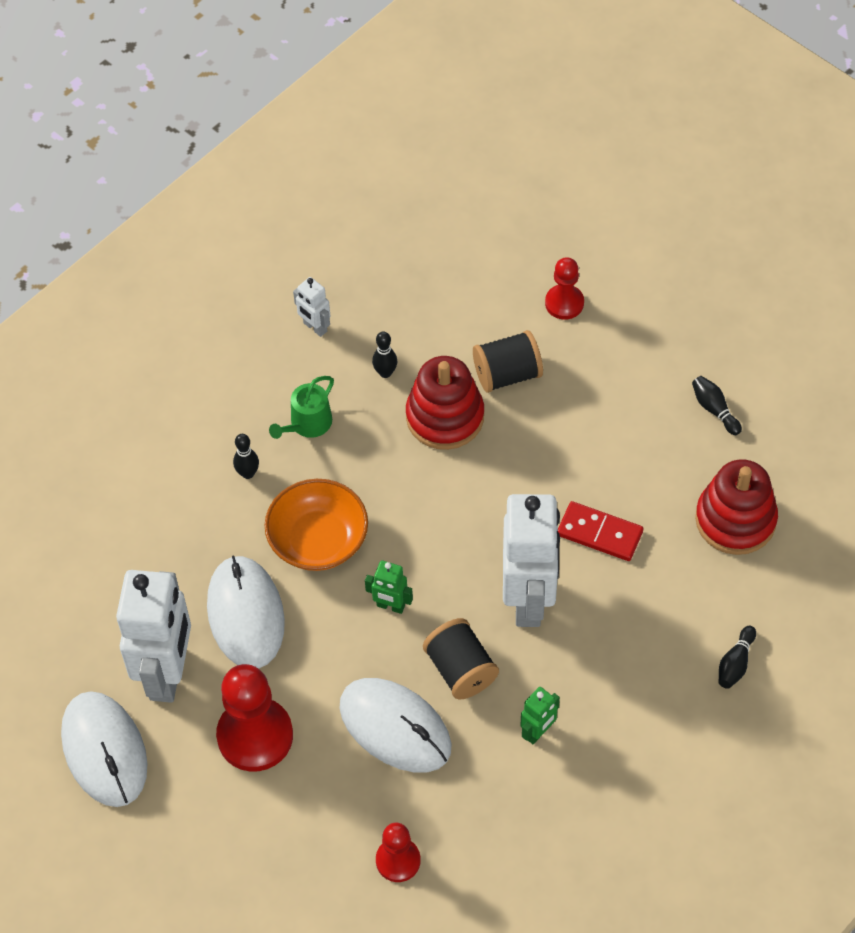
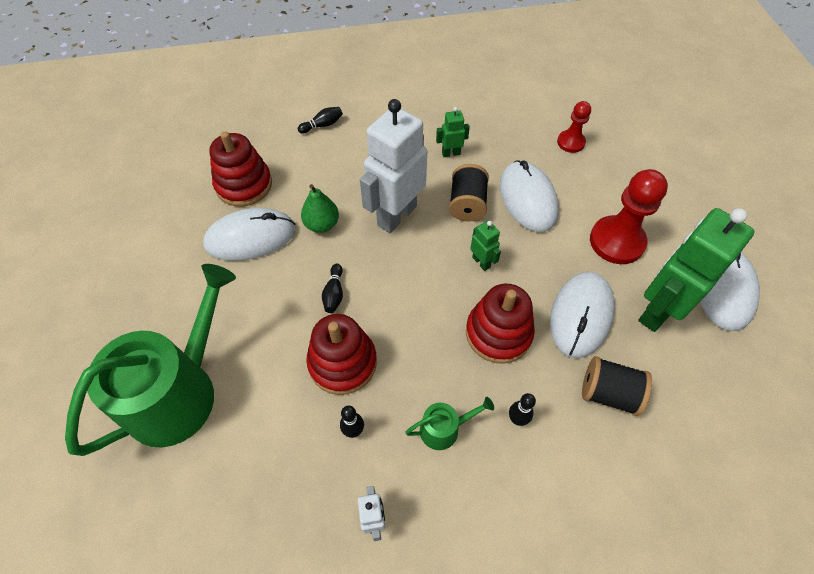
camera: 145 degrees left, 0 degrees up
(167, 674) = (657, 310): white robot -> green robot
(318, 540) = (498, 333): orange bowl -> red stacking toy
(507, 374) = (272, 364): black spool -> black spool (608, 393)
(564, 303) = (179, 392): red pawn -> green watering can
(600, 533) = (322, 224): red domino -> green pear
(659, 469) = (250, 237): none -> white mouse
(714, 409) = (180, 249): black bowling pin -> black bowling pin (334, 293)

